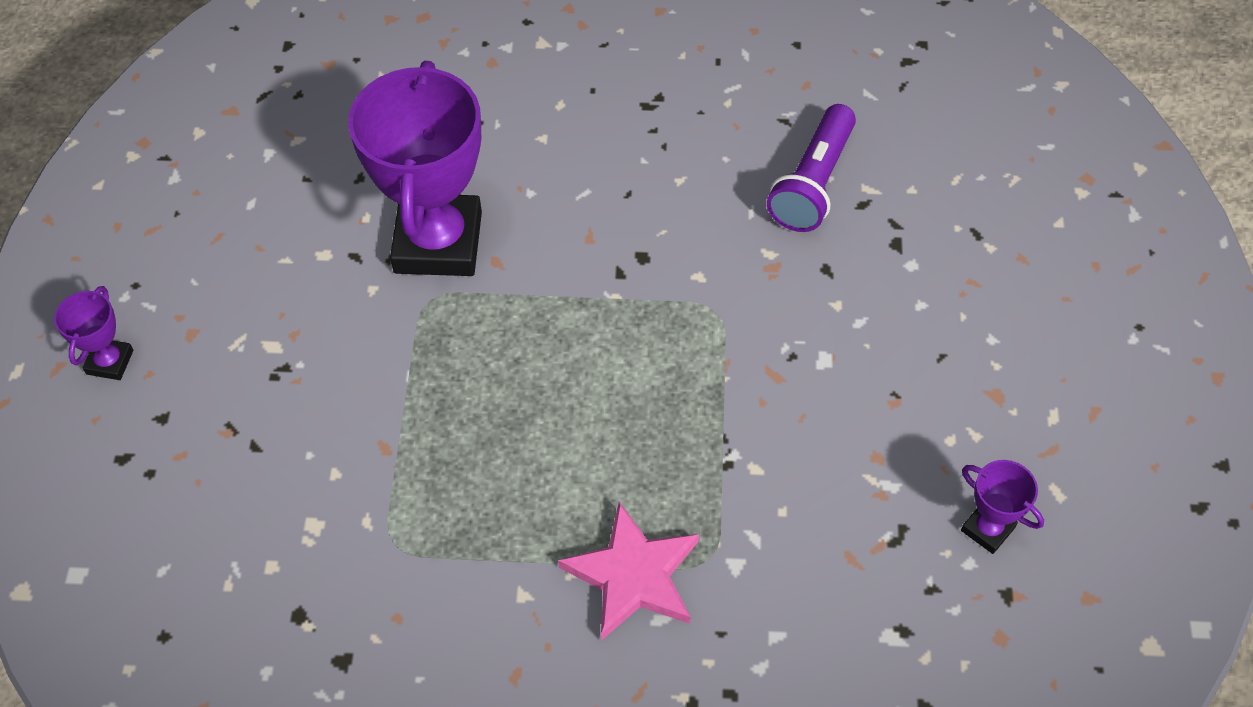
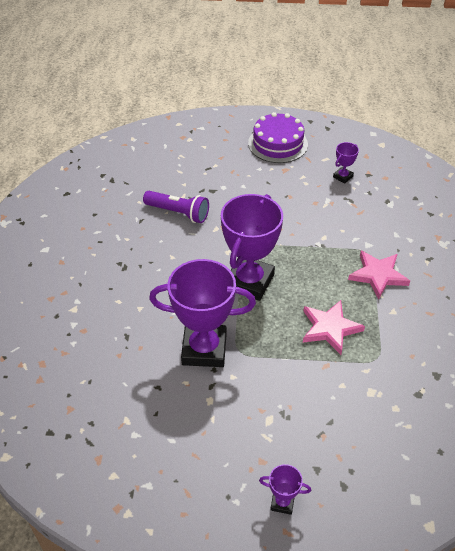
camera: 90 degrees left, 10 degrees down
(479, 461) = (330, 328): none -> pink star
(611, 316) = (249, 281): none -> purple trophy
(1101, 381) = (278, 144): none -> purple cake

